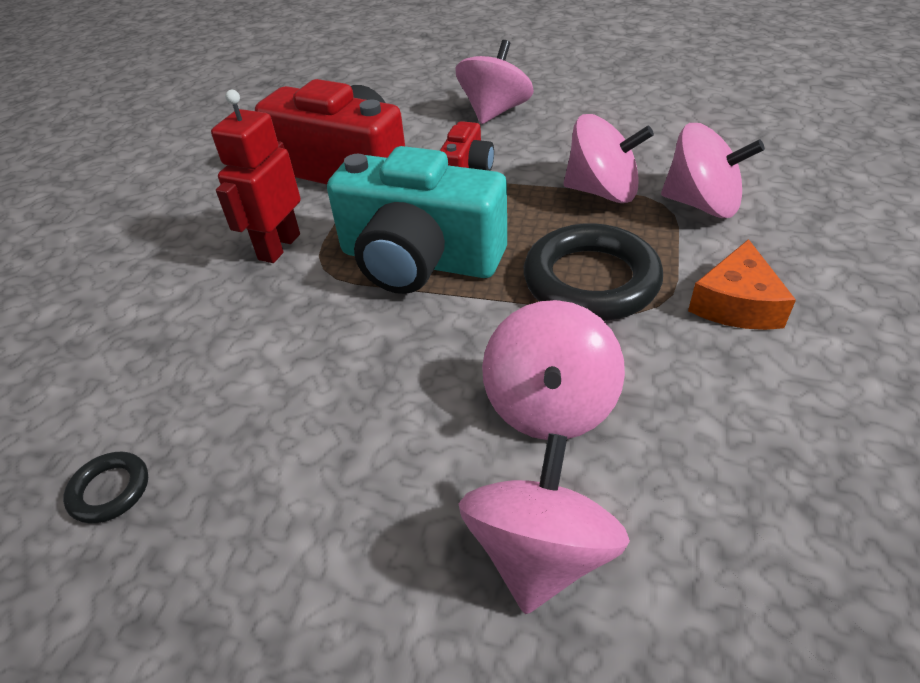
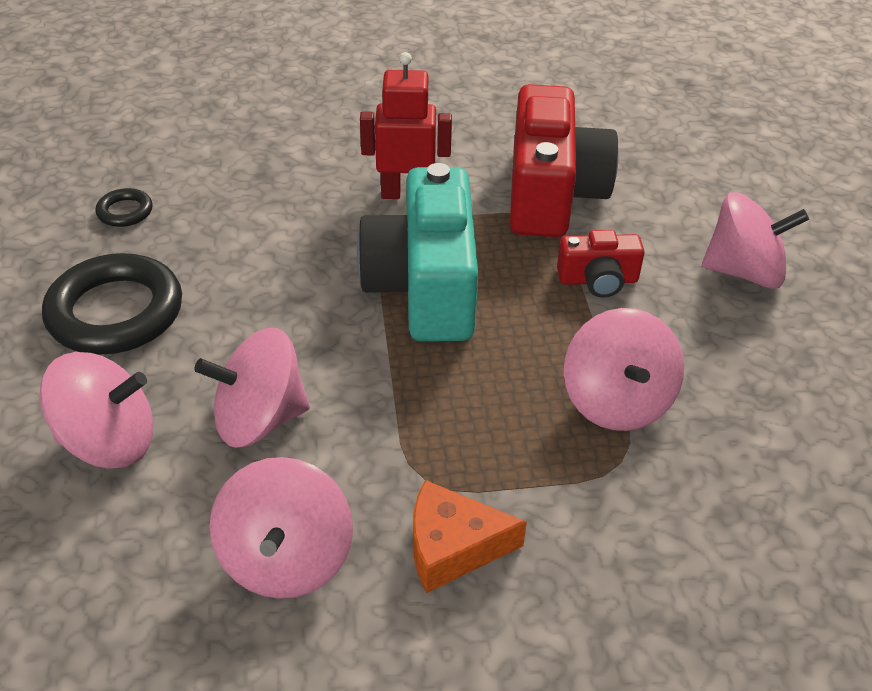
camera: 65 degrees right, 0 degrees up
(591, 280) = (444, 418): black ring -> black ring (115, 312)
(701, 204) = (638, 499): pink spinning top -> pink spinning top (286, 559)

